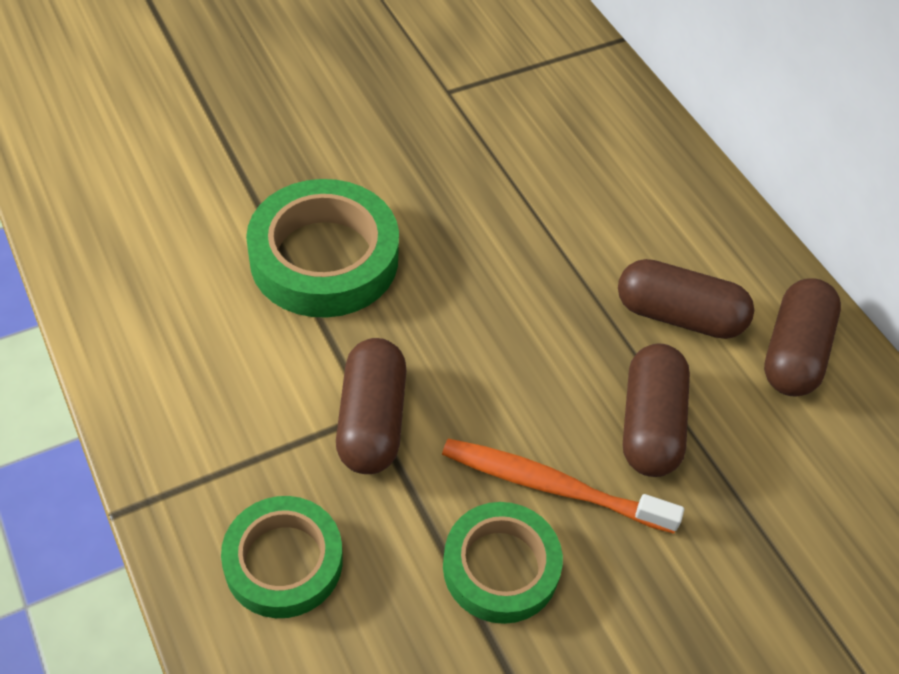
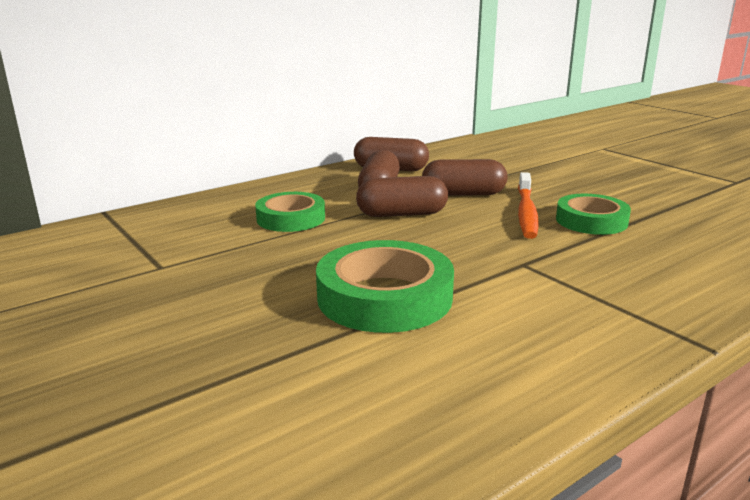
camera: 95 degrees left, 30 degrees down
(283, 561) = (664, 278): green tape -> green tape (291, 218)
(372, 420) = (528, 262): brown capsule -> brown capsule (402, 214)

